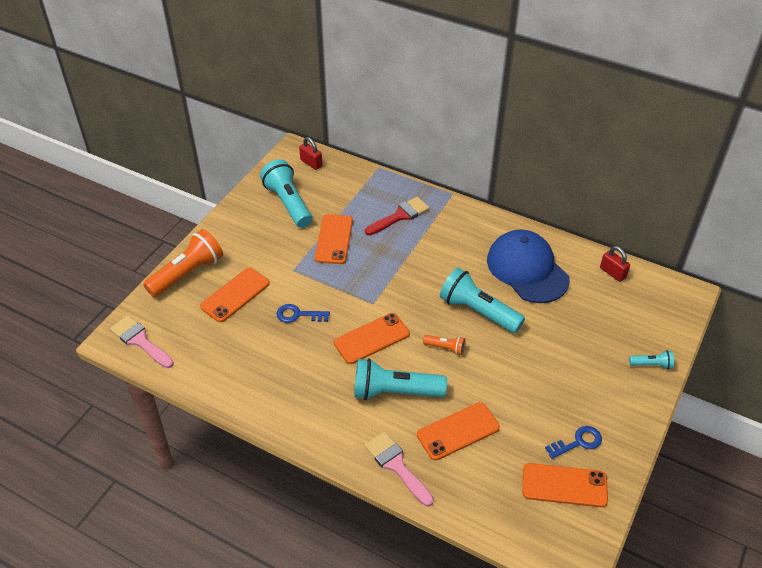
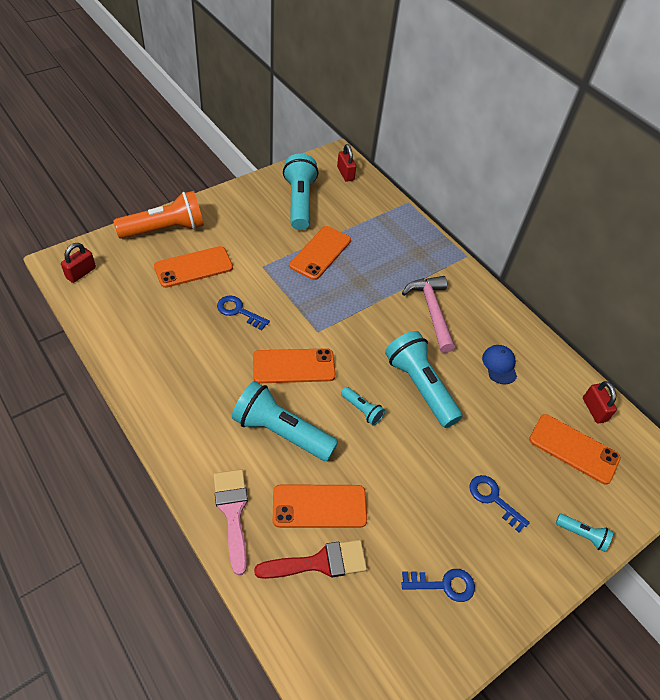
camera: 20 degrees right, 5 degrees up
(140, 341) = (81, 273): pink brush -> red padlock
(400, 216) = (399, 256): red brush -> red brush (320, 562)
(445, 348) = (362, 410): orange flashlight -> turquoise flashlight
(452, 249) = (431, 311): none -> pink hammer
(527, 269) = (499, 365): blue cap -> blue cap, size x0.42
(564, 485) = (398, 628): orange phone -> orange phone (573, 449)
(578, 368) = (493, 499): none -> blue key

